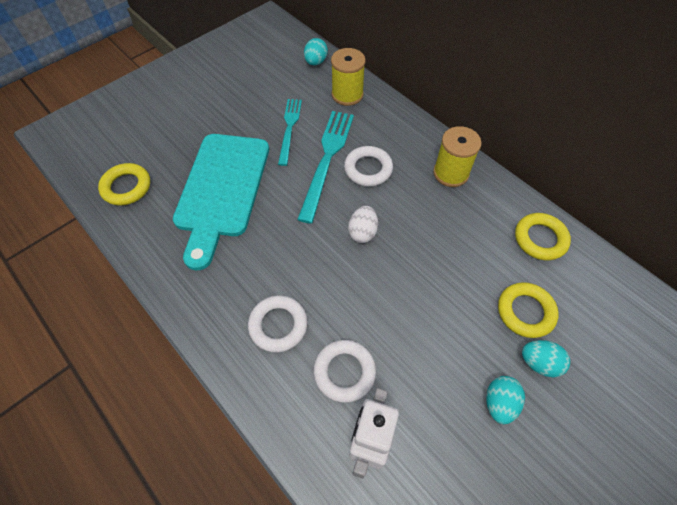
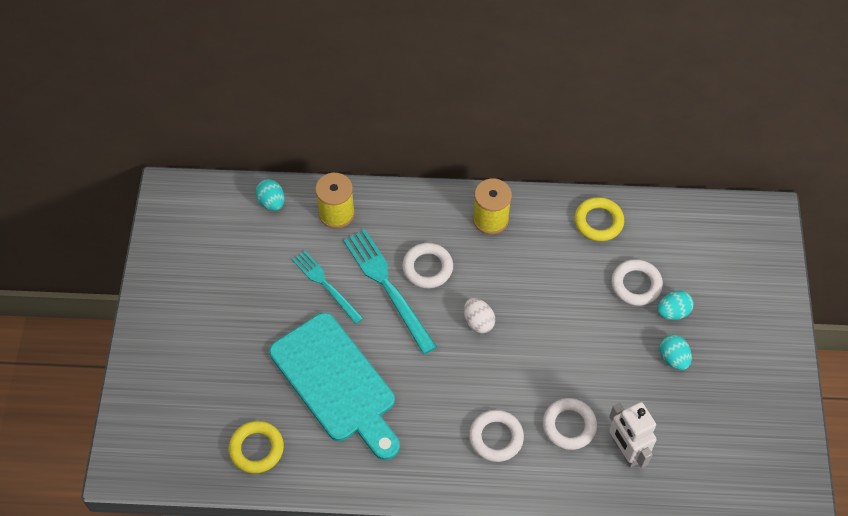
camera: 45 degrees left, 0 degrees up
(525, 312) = (636, 285): yellow ring -> white ring

